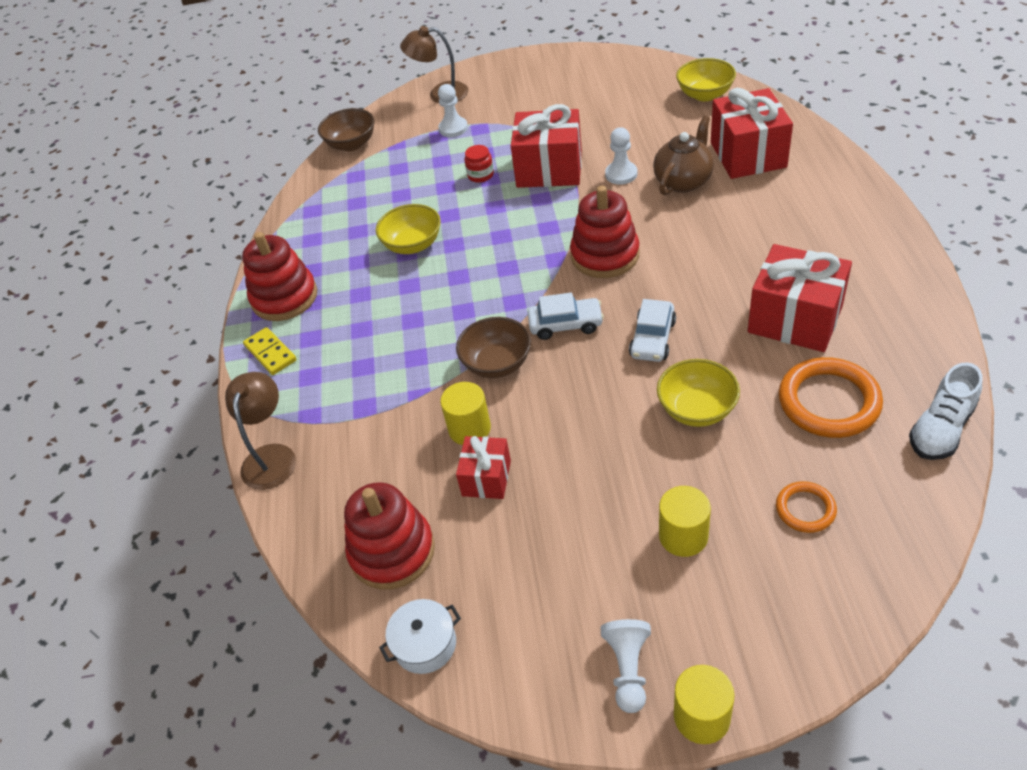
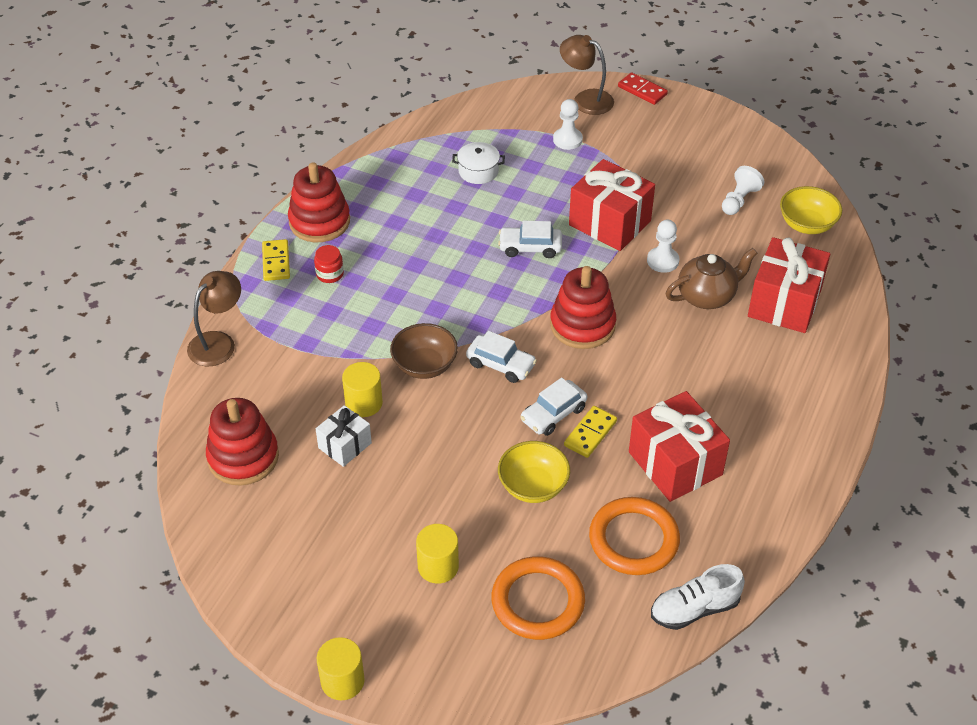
camera: 25 degrees right, 0 degrees up
(351, 144) = (475, 110): brown bowl -> none
(413, 245) = (446, 231): yellow bowl -> none
(425, 644) = (215, 530): white pot -> white pot (478, 171)
(480, 175) = (551, 197): red jar -> red jar (330, 274)
(481, 68) = (642, 90): none -> red domino
(486, 478) = (345, 445): red gift -> white gift
(500, 220) = (530, 247): none -> white car
(628, 669) = (324, 625): white pawn -> white pawn (739, 200)
(700, 336) = (590, 433): none -> yellow domino
(805, 509) = (538, 601): orange ring -> orange ring, size x1.84

